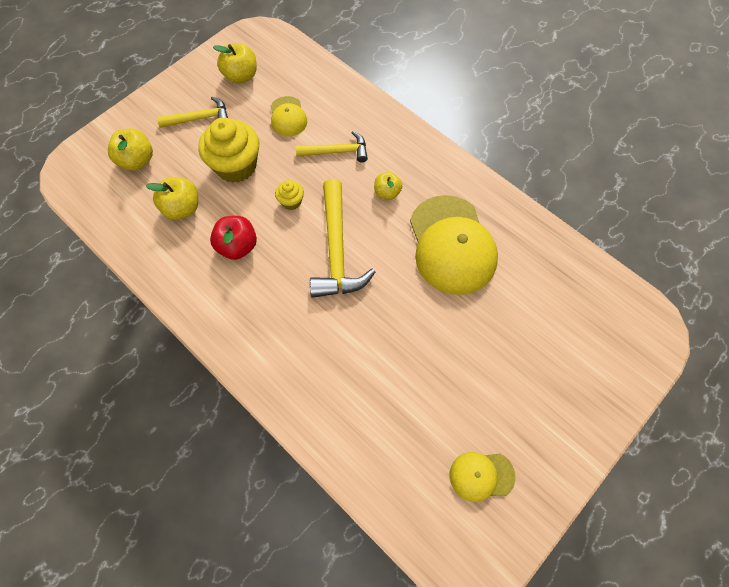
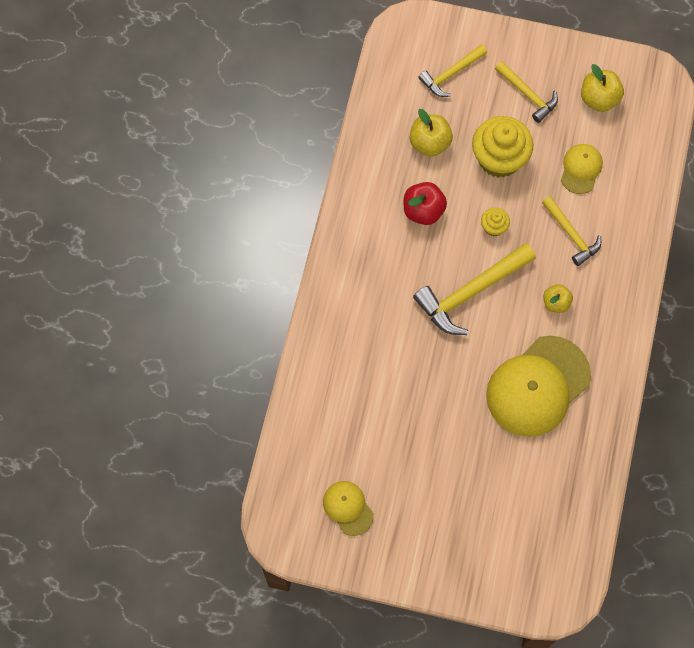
camera: 60 degrees right, 5 degrees up
(137, 160) = (451, 74): yellow apple -> yellow hammer
(288, 117) = (581, 169): yellow cap -> yellow cap turned 150 degrees clockwise

